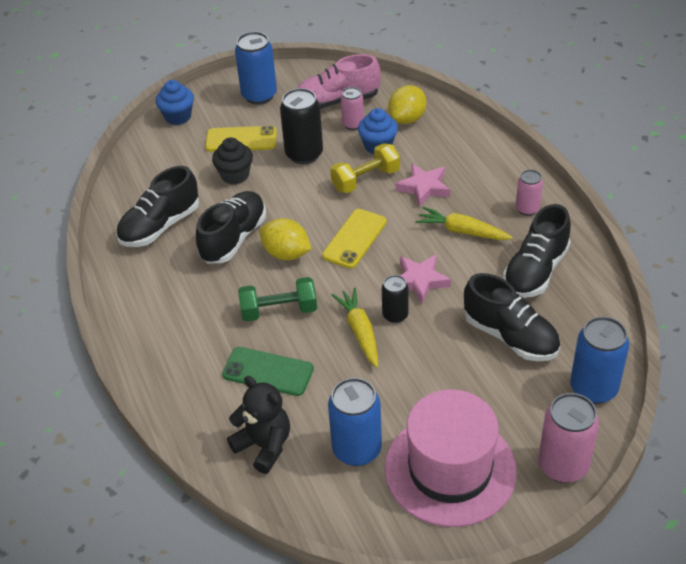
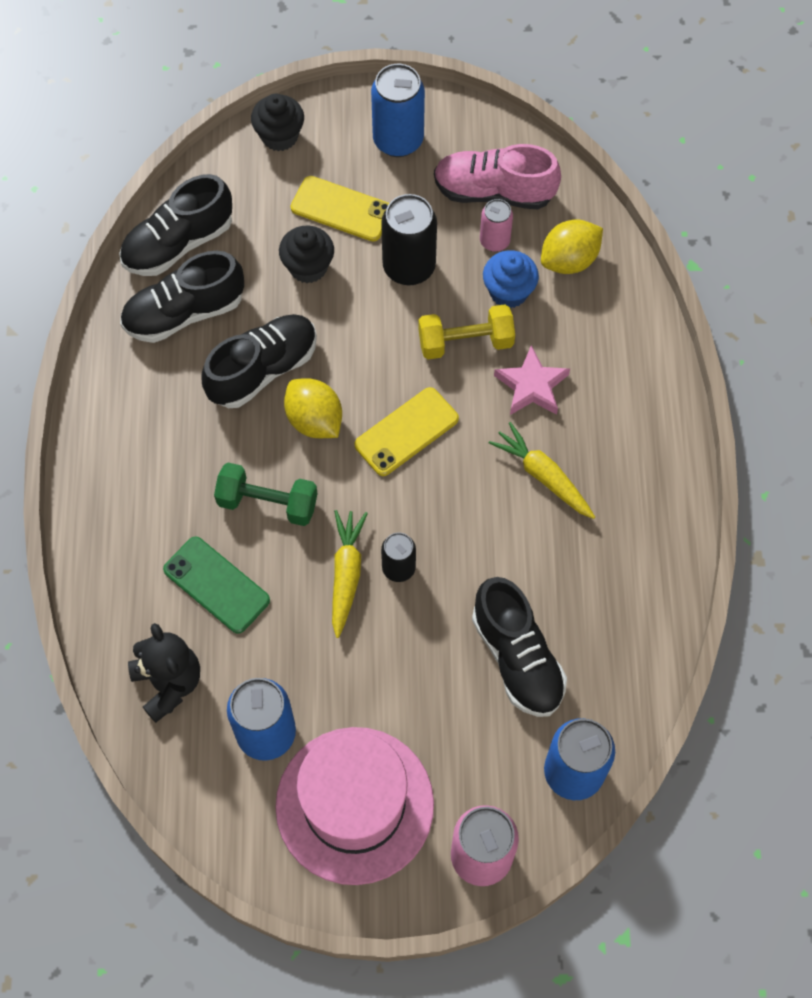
camera: 20 degrees right, 20 degrees up
(178, 116) = (279, 136): blue cupcake -> black cupcake
(420, 281) = (453, 530): pink star -> none
(527, 209) = (643, 475): pink can -> none
(535, 271) = (600, 576): black shoe -> black shoe (178, 244)

